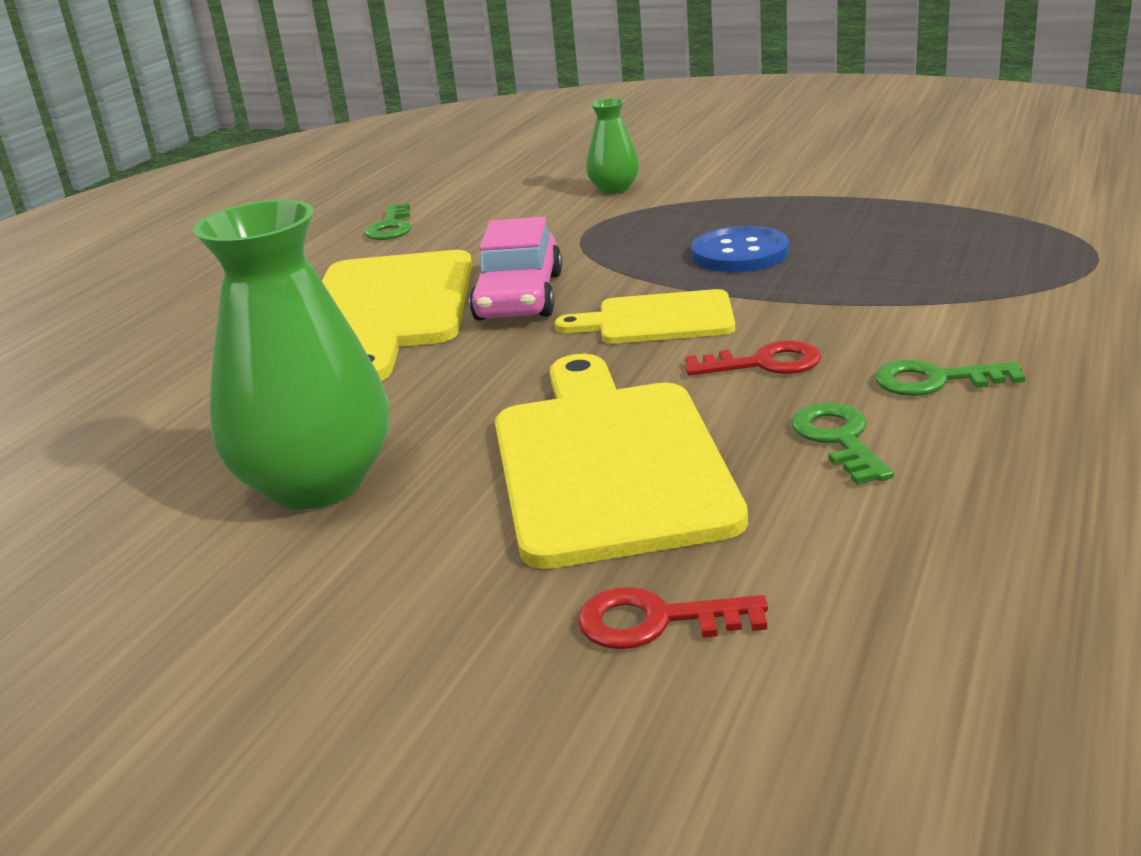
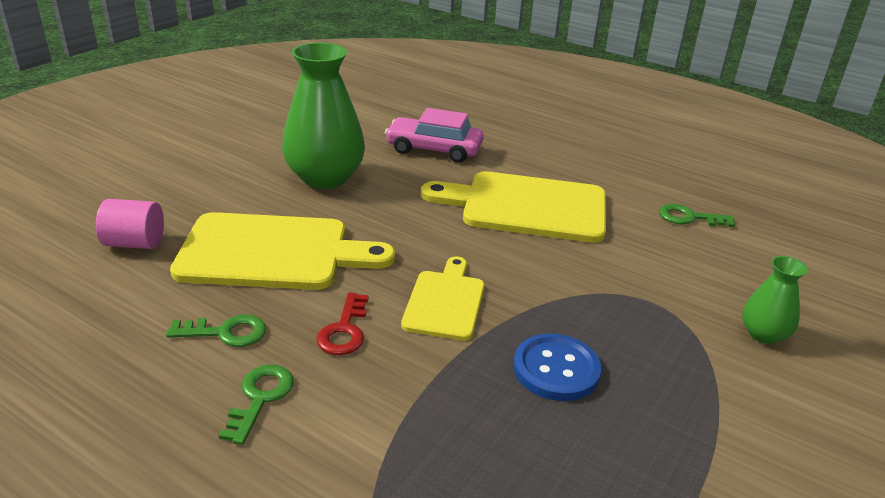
camera: 95 degrees right, 5 degrees up
(519, 297) = (520, 254): pink car -> pink car (434, 149)
(656, 621) = (135, 243): red key -> pink cylinder

